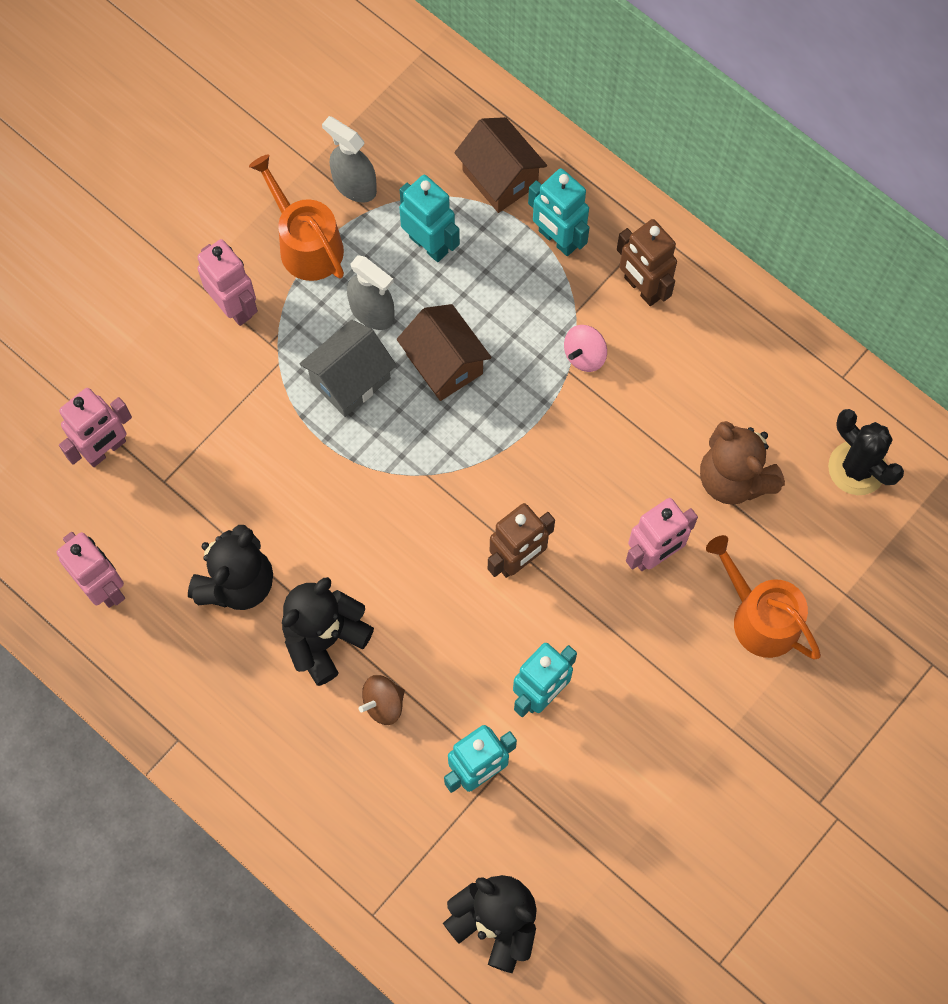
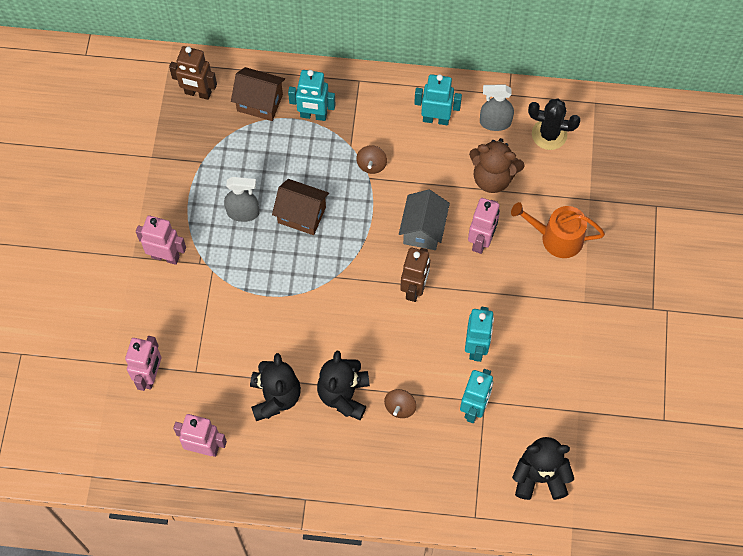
camera: 35 degrees left, 5 degrees down
(306, 244) = (180, 200): orange watering can -> none
(350, 380) = (257, 254): grey house -> grey house (423, 229)
(354, 185) = (184, 154): grey spray bottle -> grey spray bottle (495, 122)
(429, 244) = (247, 159): turquoise robot -> turquoise robot (436, 119)
(584, 355) = (371, 165): pink spinning top -> brown spinning top
(642, 288) = (376, 113): brown robot -> brown robot (198, 93)

